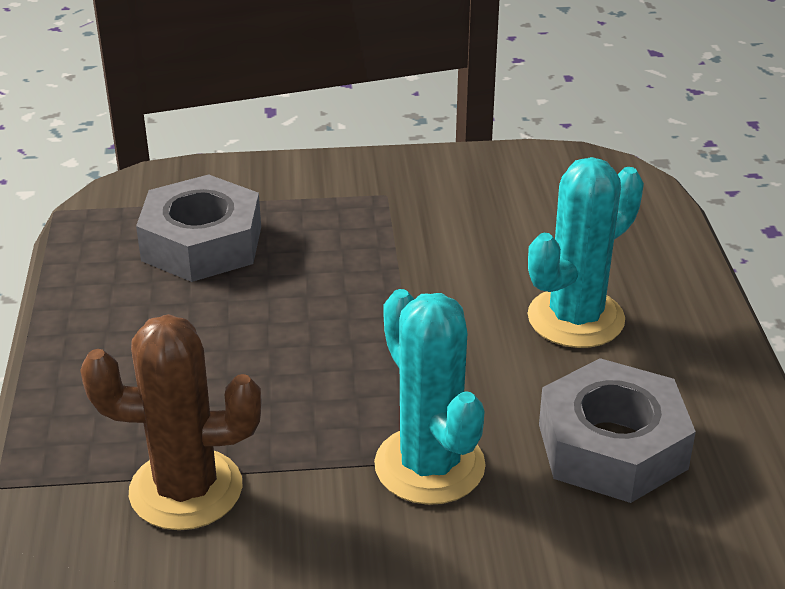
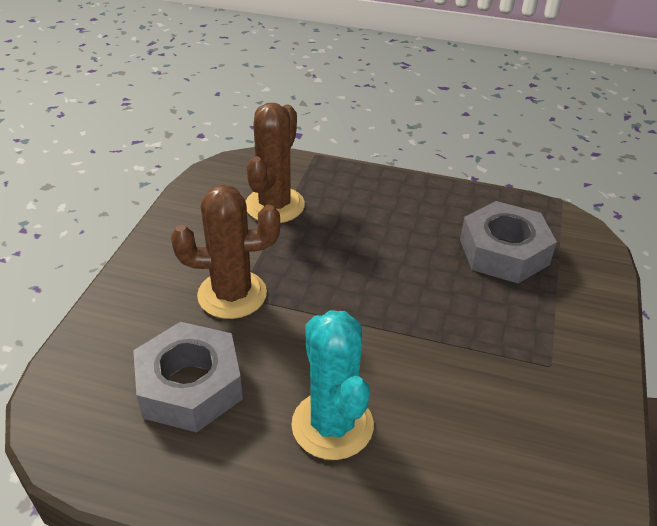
camera: 110 degrees right, 5 degrees up
(429, 466) = (232, 294): turquoise cactus -> brown cactus

